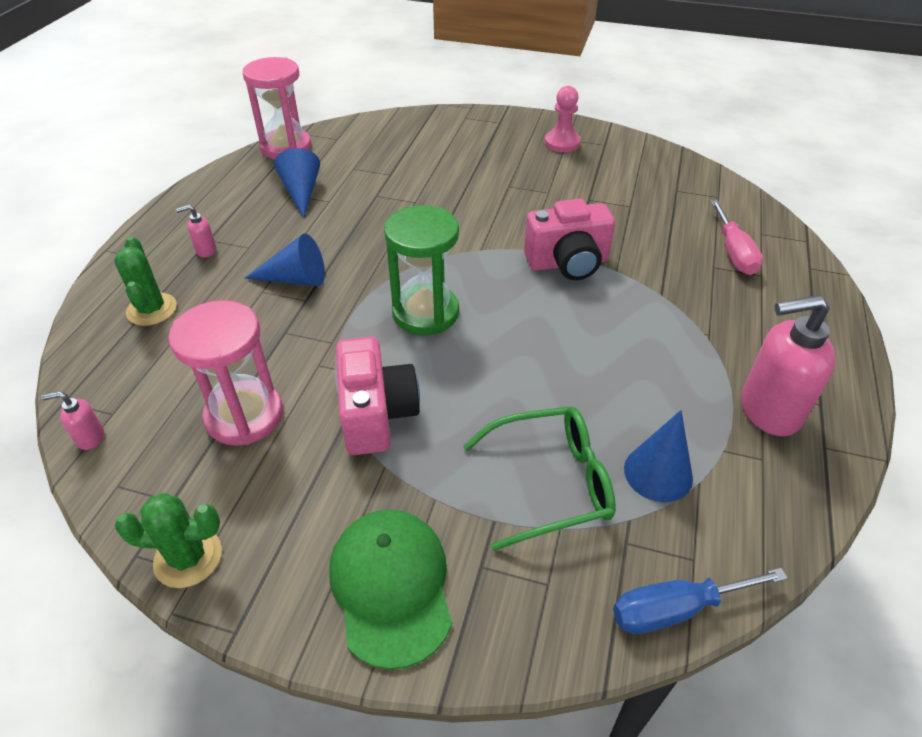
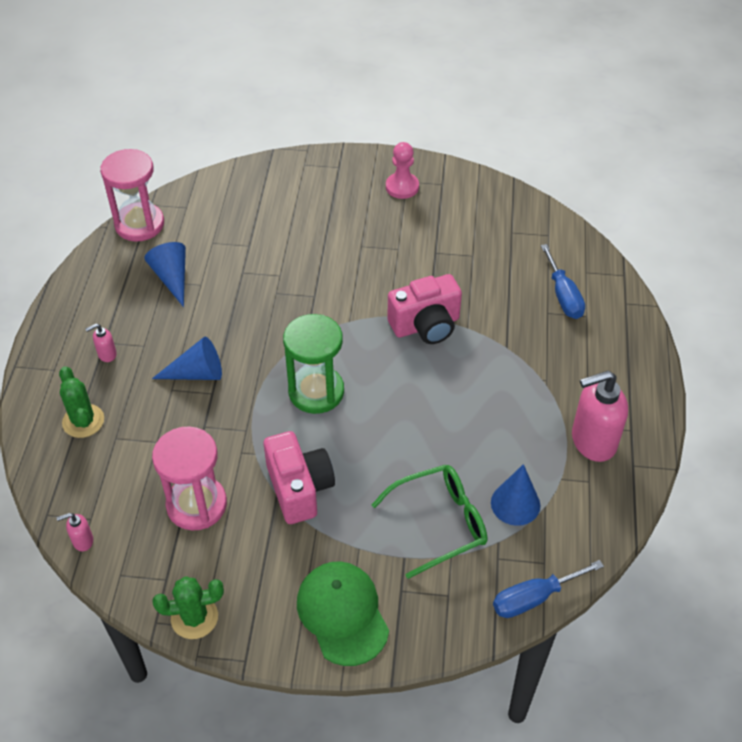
camera: 10 degrees left, 5 degrees up
(733, 252) = (563, 296): pink screwdriver -> blue screwdriver

